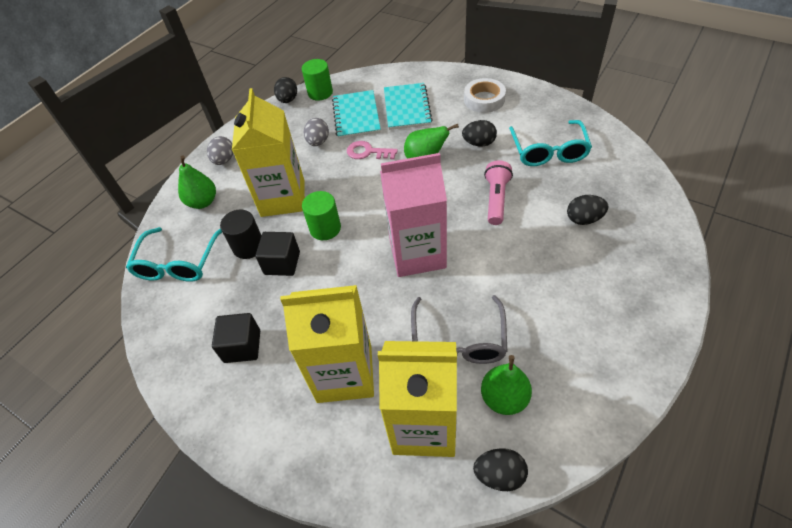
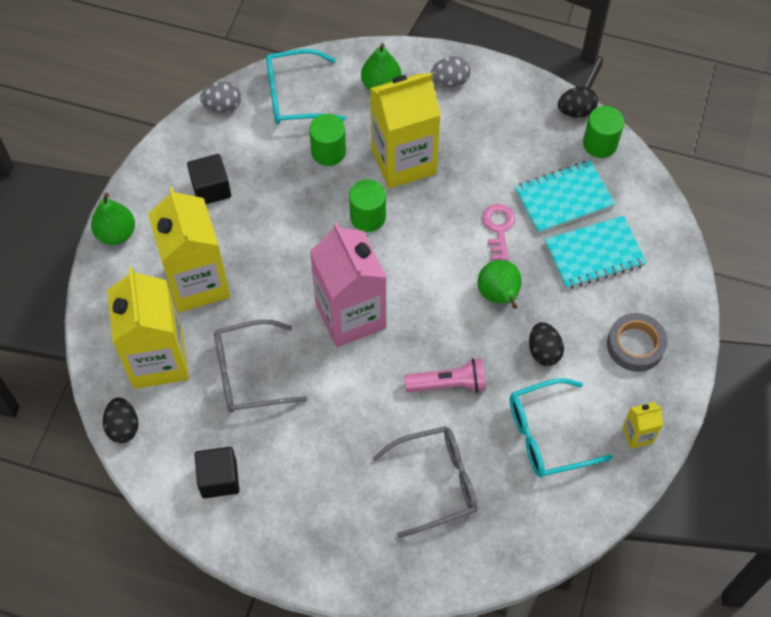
camera: 70 degrees right, 10 degrees up
(248, 246) = (328, 152): black cylinder -> green cylinder
(282, 263) = (313, 190): black cube -> black cube (219, 479)
(318, 142) = (504, 169): grey egg -> grey egg (223, 106)
(484, 99) = (635, 345): white tape -> grey tape
(504, 398) = (195, 422): green pear -> green pear (116, 233)
(553, 108) = (637, 434): none -> yellow carton
(584, 219) = (436, 482): black egg -> grey glasses

